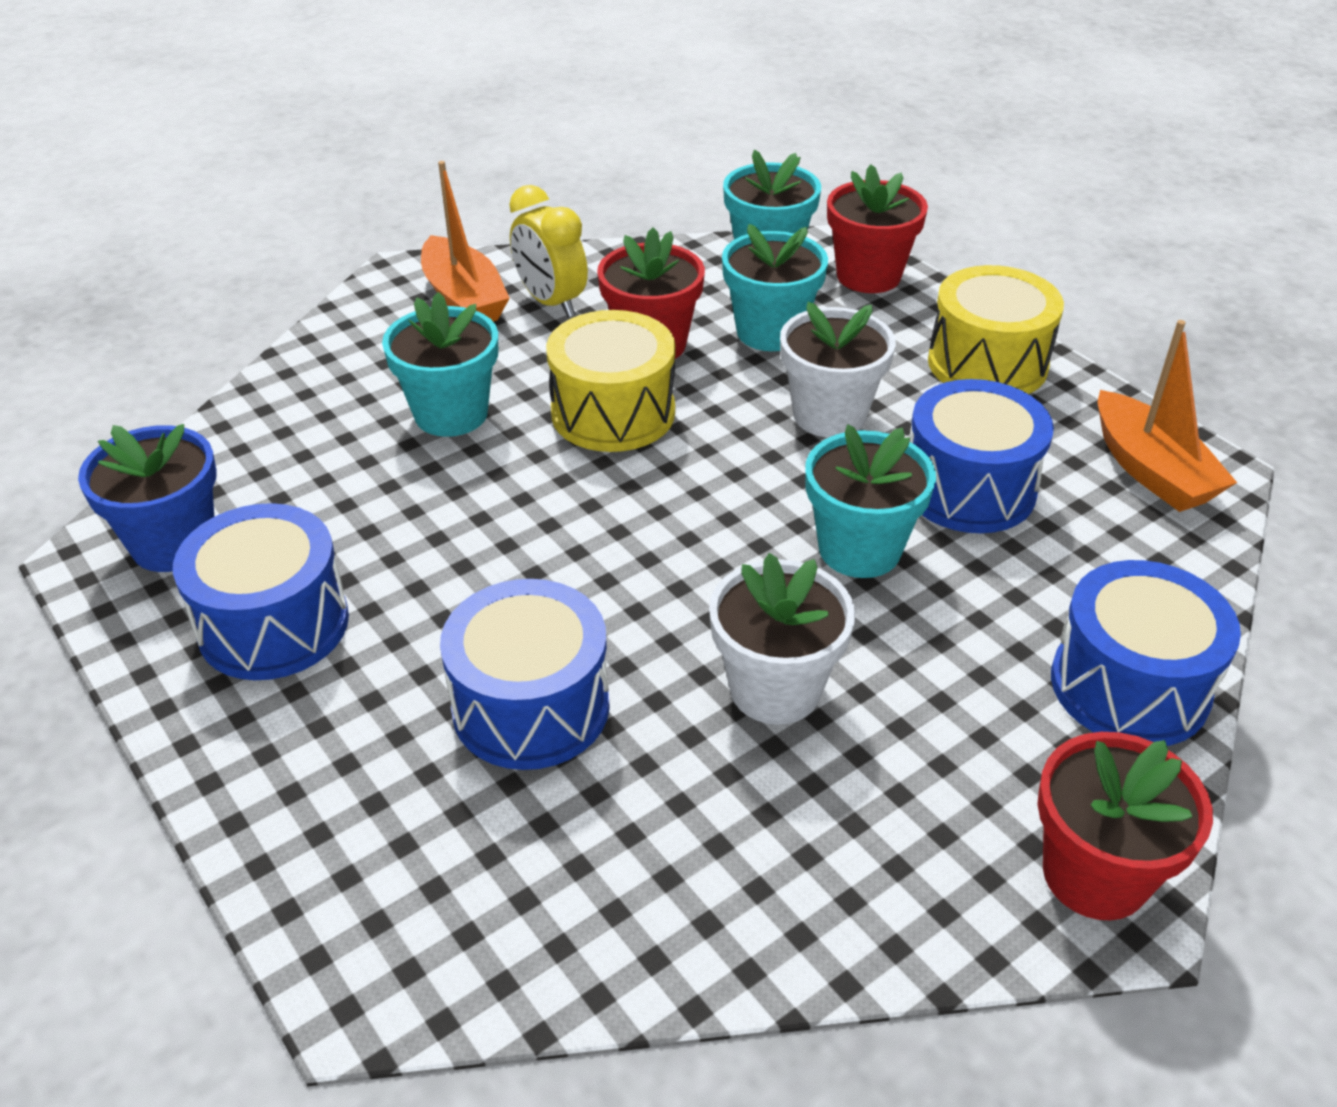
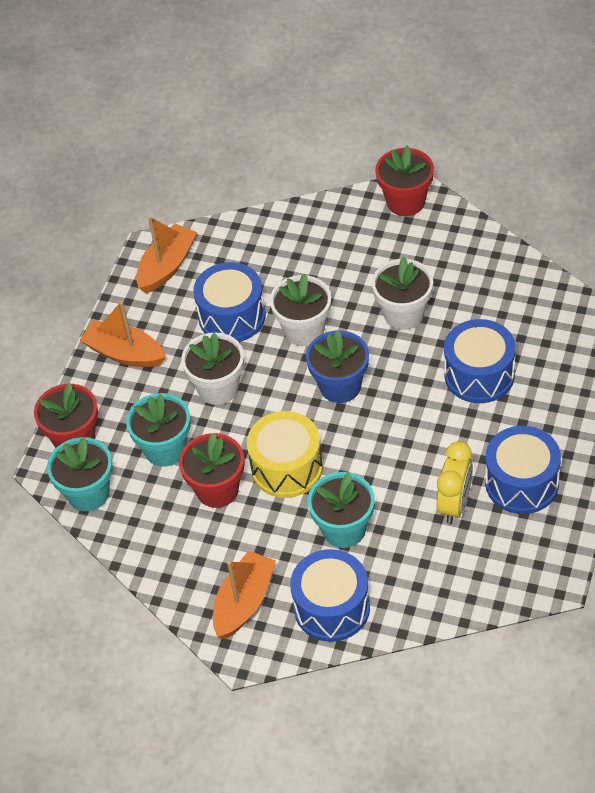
camera: 120 degrees left, 10 degrees up
(174, 544) = (519, 558): blue flower pot -> blue flower pot (340, 386)
(551, 302) = (215, 559): yellow clock -> yellow clock (455, 504)
(859, 549) = (304, 330): turquoise flower pot -> white flower pot
(987, 364) = (125, 353): yellow drum -> orange boat
(1129, 686) = (310, 225): blue drum -> blue drum (332, 607)

